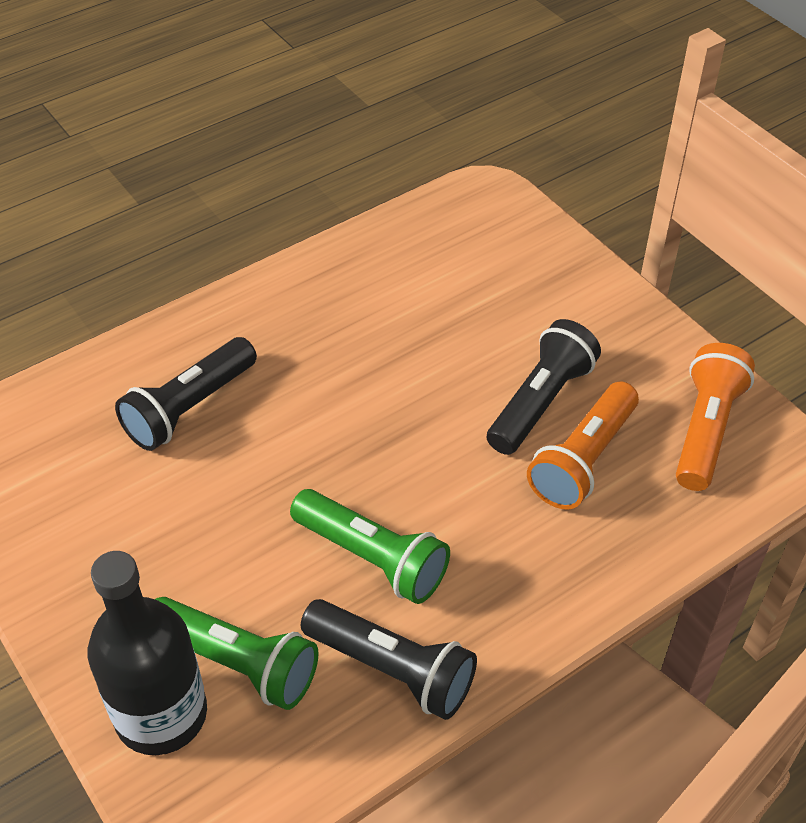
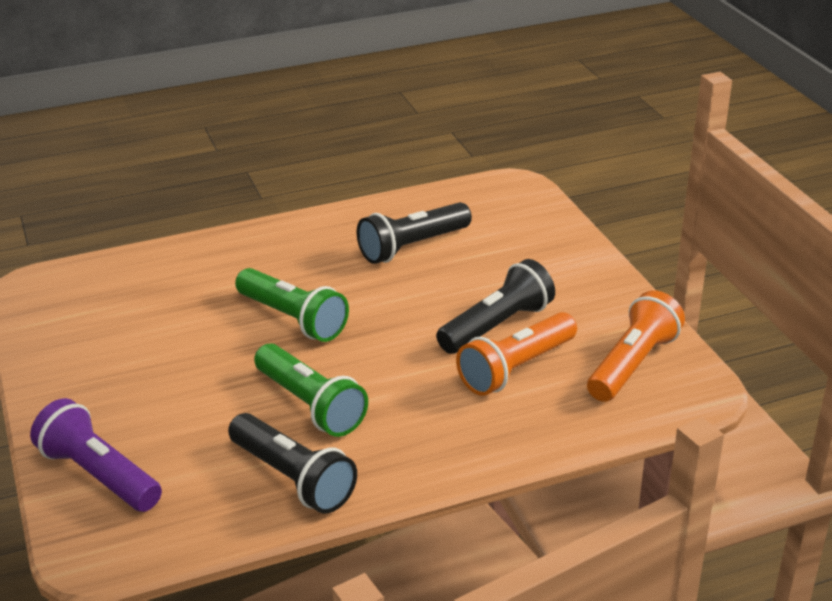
camera: 15 degrees right, 15 degrees down
(161, 714) = (99, 475): black bottle -> purple flashlight
(189, 408) = (211, 290): black flashlight -> black flashlight (412, 247)
(237, 662) = (173, 453): green flashlight -> green flashlight (293, 319)

